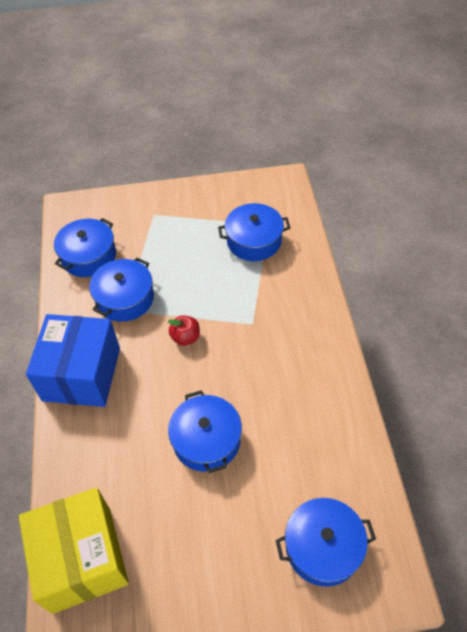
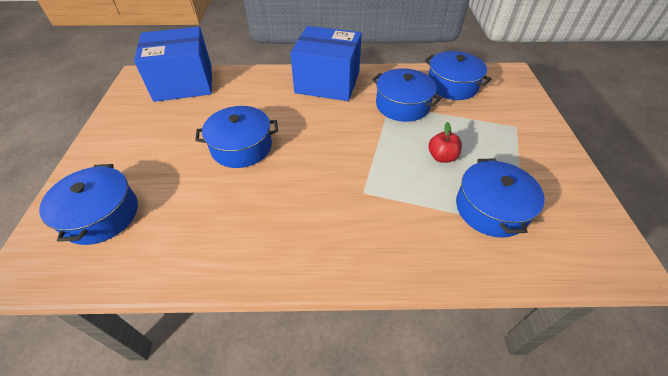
camera: 95 degrees right, 5 degrees down
(82, 558) = (184, 83): yellow box -> blue box
(185, 337) = (353, 140): red apple -> red apple (441, 157)

